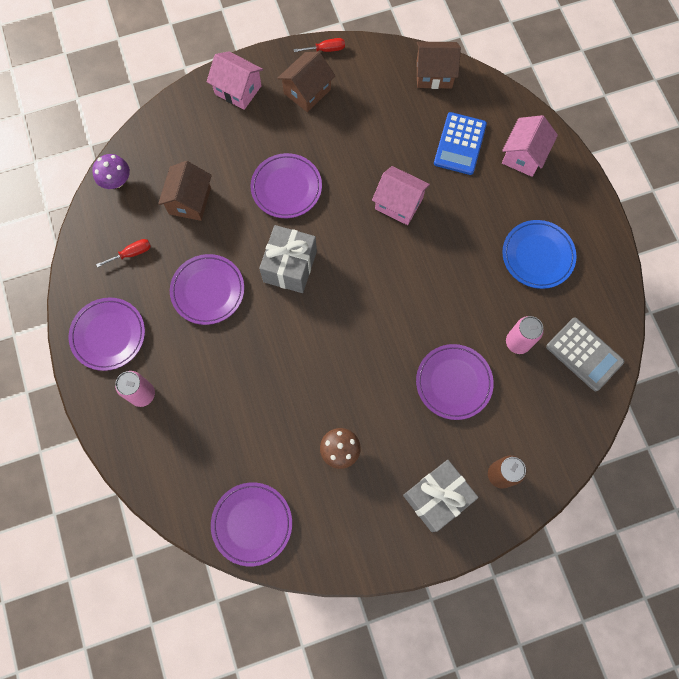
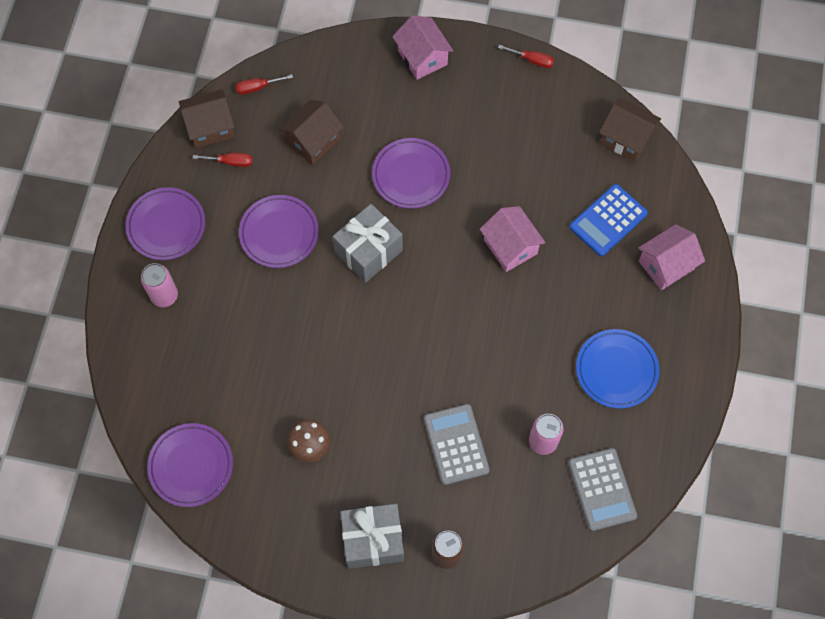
camera: 30 degrees right, 5 degrees down
(116, 181) = (257, 87): purple mushroom -> red screwdriver
(307, 91) = (488, 92): brown house -> brown house (210, 127)
(453, 382) = (456, 444): purple plate -> grey calculator

